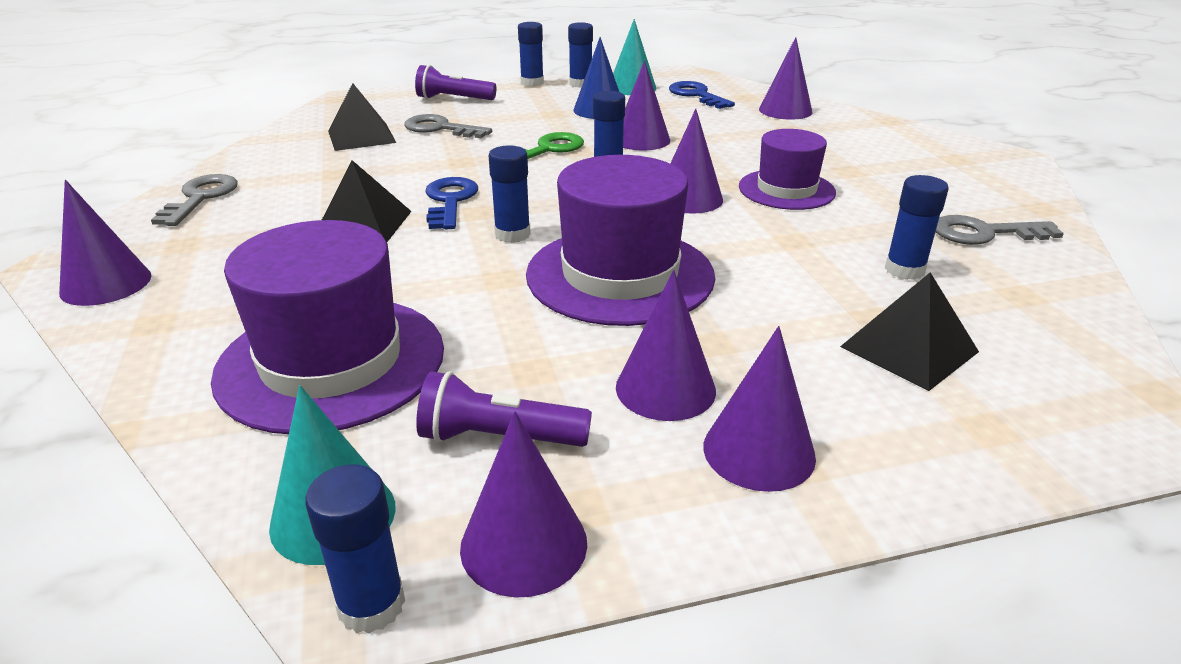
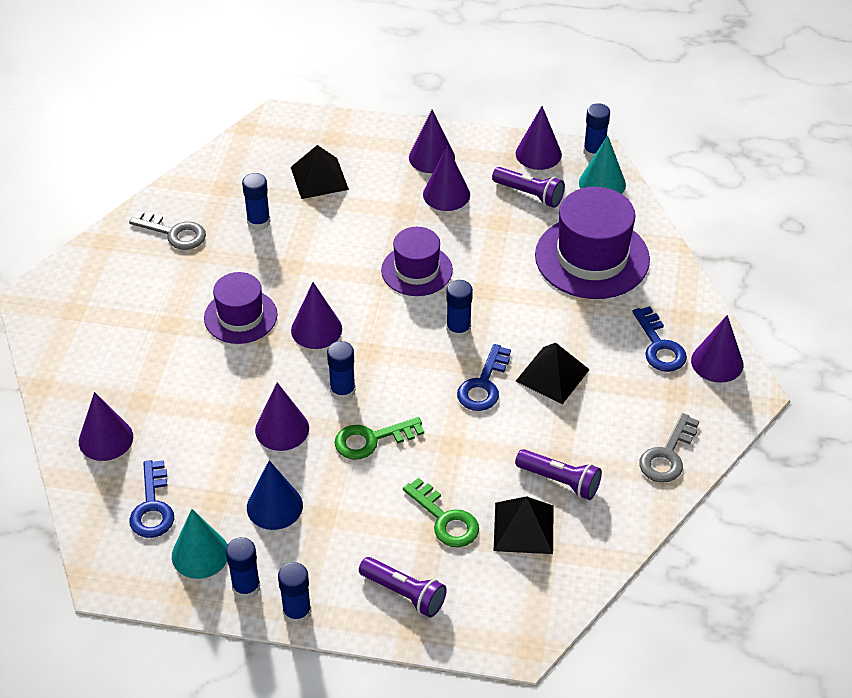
camera: 155 degrees left, 15 degrees up
(202, 281) = (659, 346): none -> blue key
(331, 163) = (560, 481): none -> purple flashlight
(441, 128) = (445, 519): grey key -> green key
(620, 275) = (416, 270): purple hat -> purple hat, size x0.62

